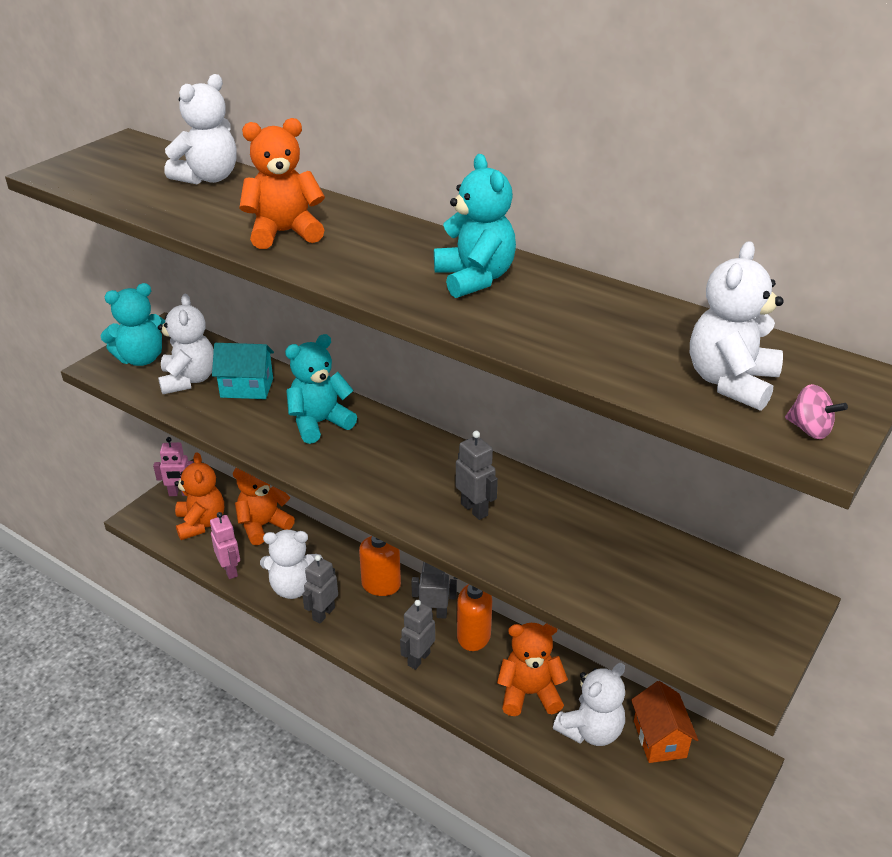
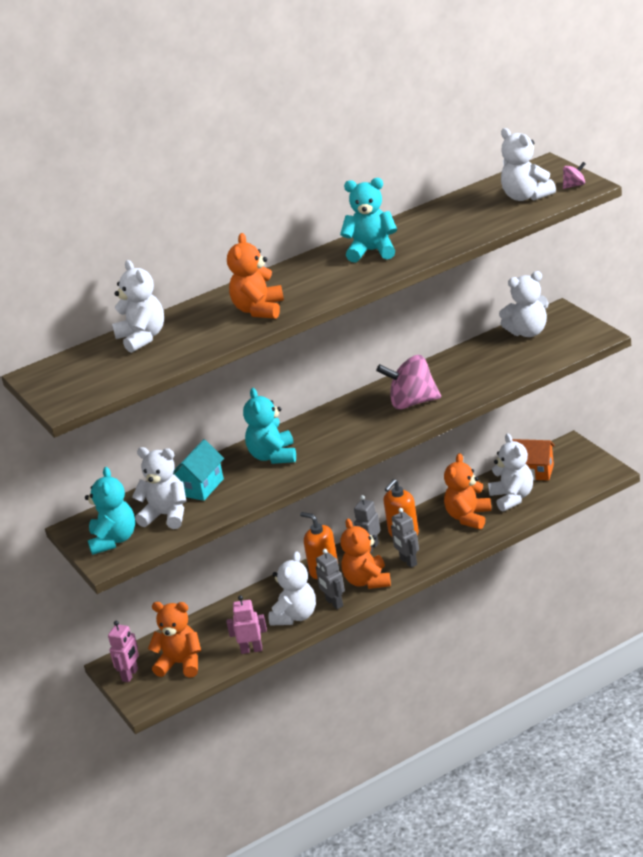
camera: 60 degrees left, 5 degrees down
(263, 525) = (210, 627): orange teddy bear -> orange teddy bear (367, 581)
(474, 509) = (412, 402): grey robot -> pink spinning top
(714, 583) = (528, 332): none -> white teddy bear

